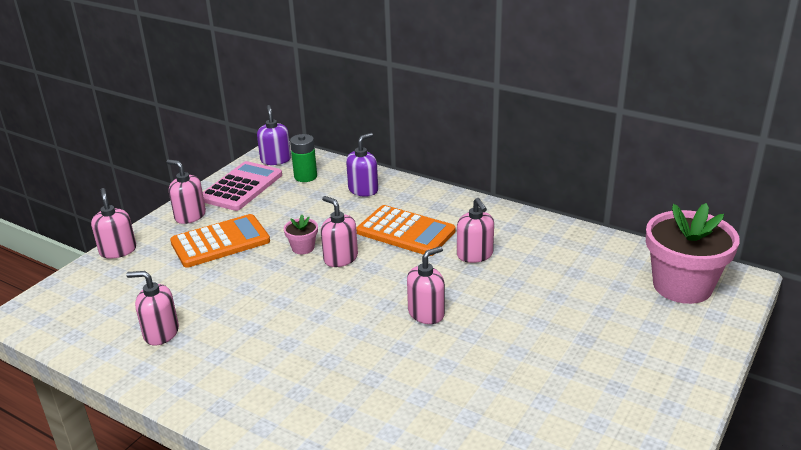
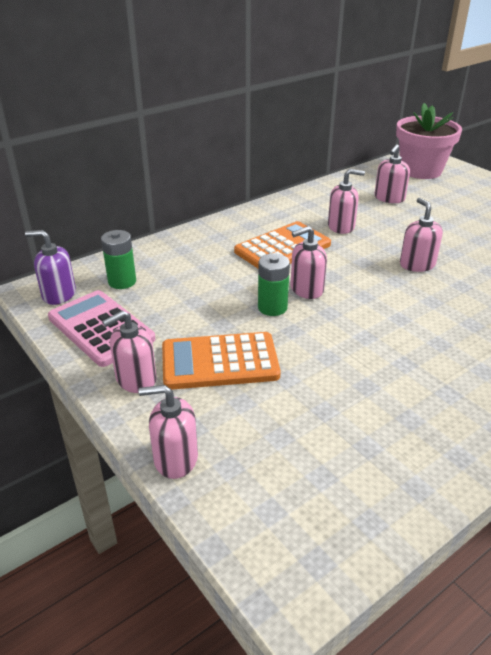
camera: 70 degrees left, 5 degrees up
(161, 333) = (393, 433): pink soap dispenser -> pink soap dispenser (389, 198)
(220, 242) = (220, 362): orange calculator -> orange calculator turned 90 degrees counterclockwise
(303, 248) = (272, 307): pink flower pot -> green battery
(363, 190) = (185, 254): purple soap dispenser -> none

